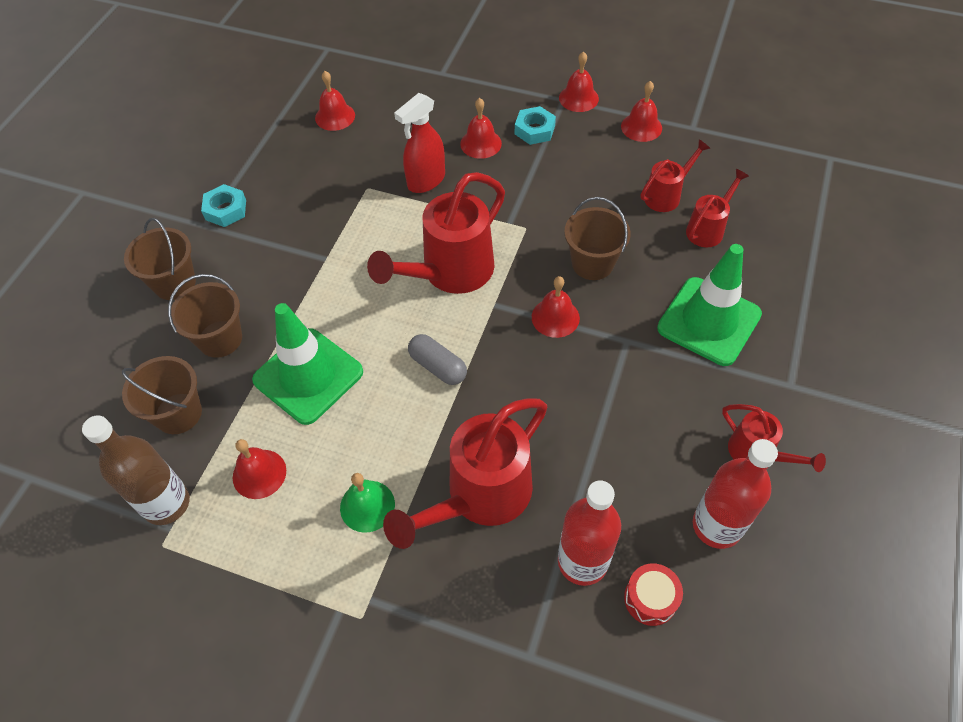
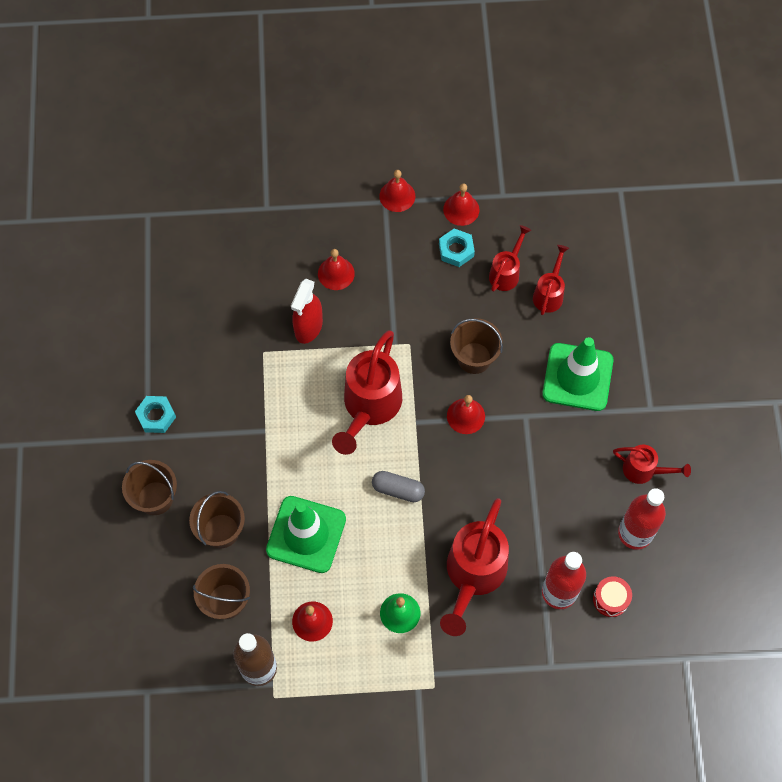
camera: 25 degrees left, 10 degrees up
(335, 116) = (196, 288): red bell -> none
(534, 130) = (374, 243): turquoise nut -> turquoise nut (456, 250)

